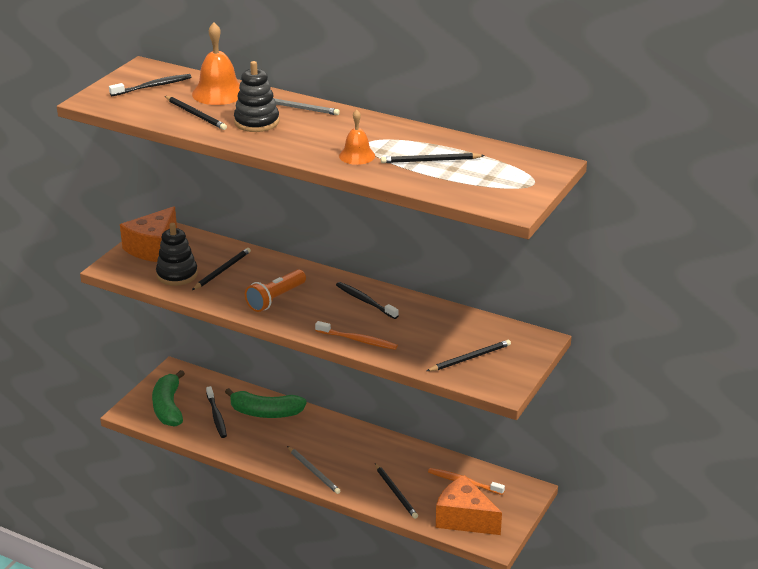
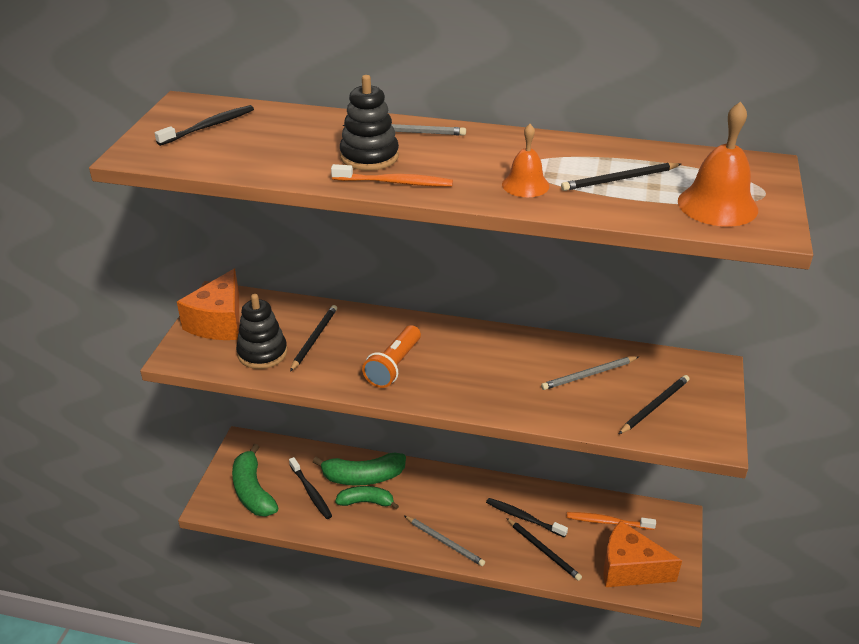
camera: 15 degrees left, 5 degrees up
(196, 115) = (285, 156): black pencil -> none
(218, 93) = (298, 125): orange bell -> orange bell (717, 205)
(260, 431) = (366, 502): none -> green banana
(358, 340) = (516, 405): orange toothbrush -> orange toothbrush (395, 182)
(365, 301) = (497, 351): black toothbrush -> black toothbrush (523, 518)
(430, 328) = (588, 375): none -> grey pencil

